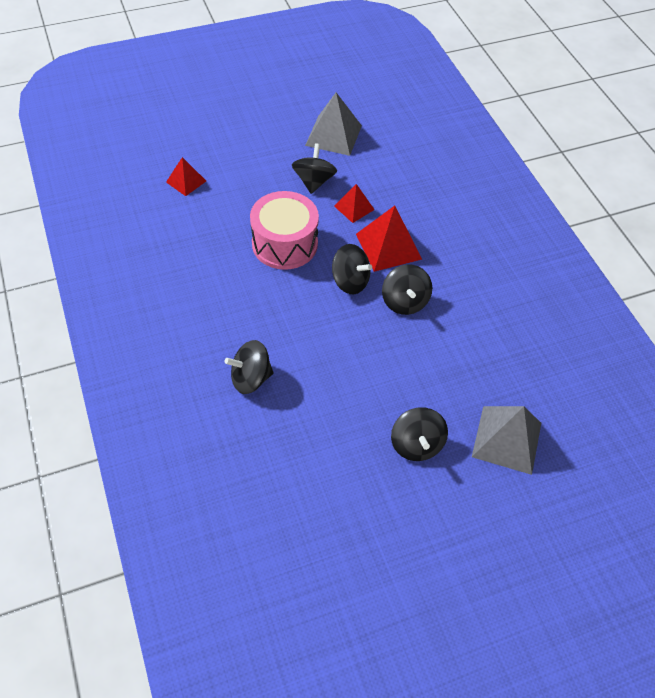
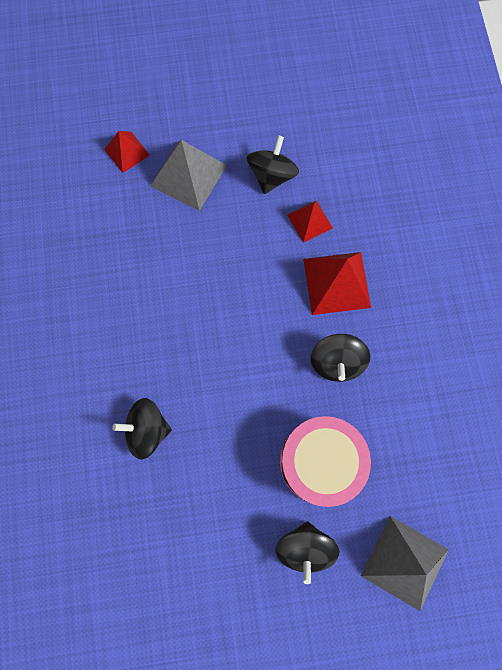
camera: 15 degrees right, 20 degrees up
(284, 244) = (220, 259): pink drum -> pink drum (320, 462)
(333, 135) = (309, 111): grey pyramid -> grey pyramid (188, 175)
(350, 281) = (281, 323): black spinning top -> none

